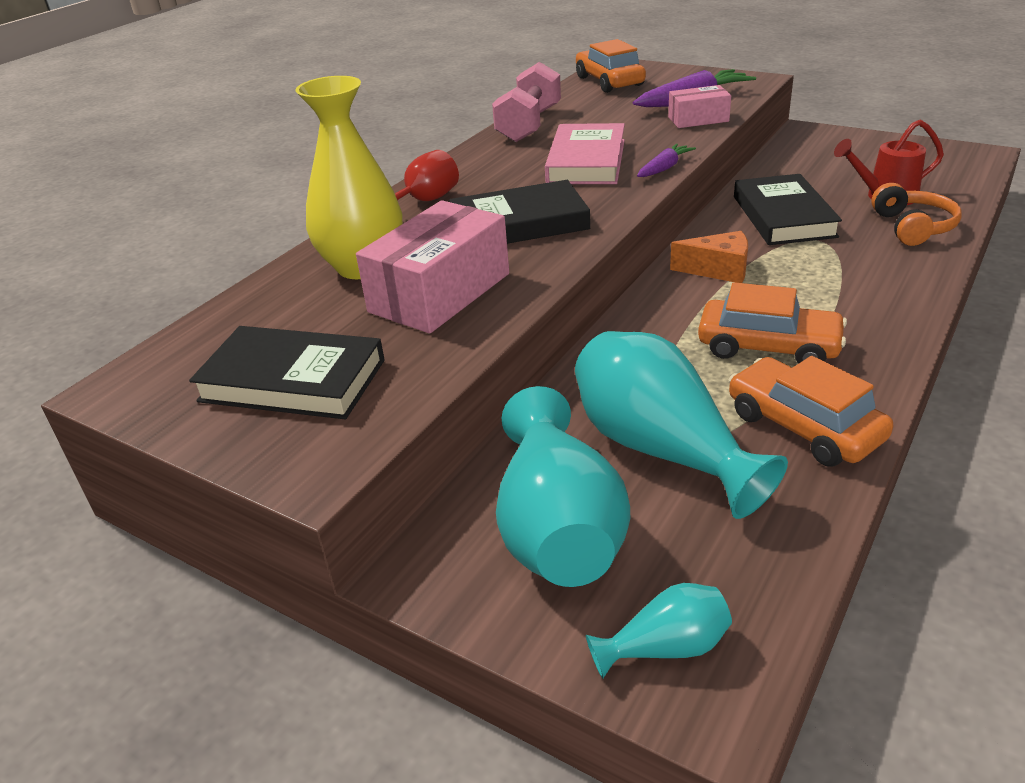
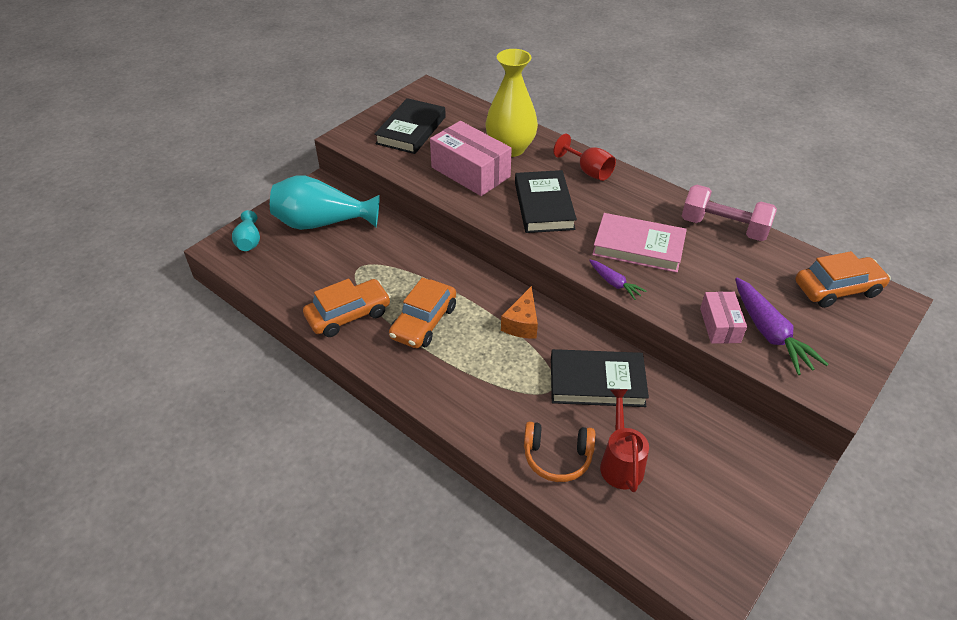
camera: 95 degrees right, 10 degrees up
(661, 449) = (356, 261): turquoise vase -> none

